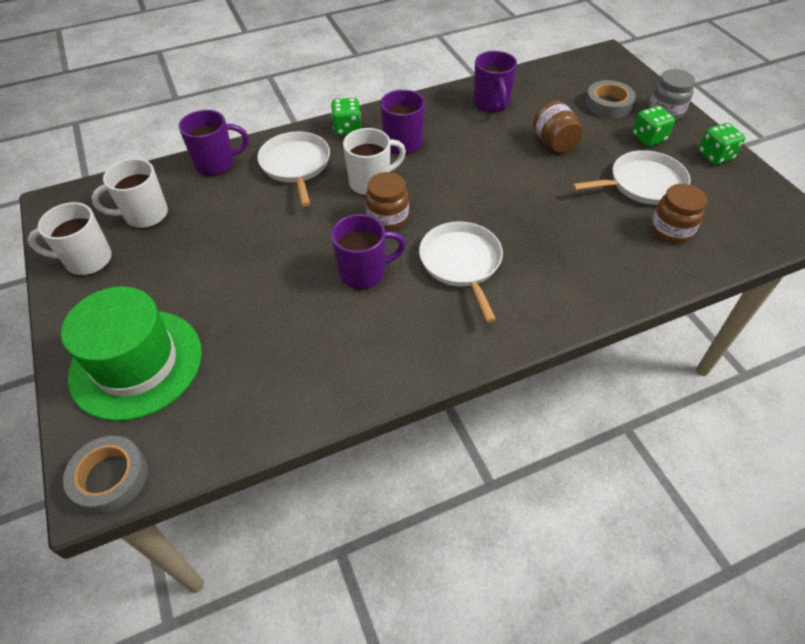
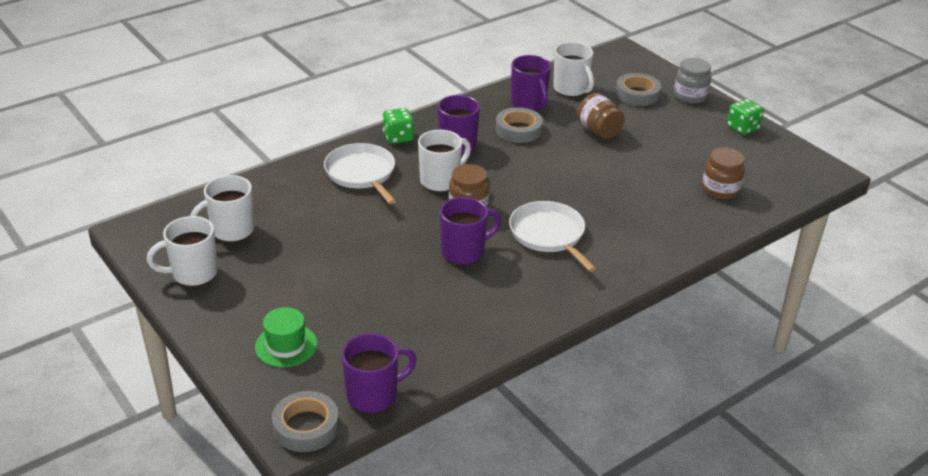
camera: 15 degrees left, 15 degrees down
(136, 363) = (286, 345): green hat -> green hat, size x0.51
(216, 163) = (281, 180): purple mug -> purple mug (373, 395)
(471, 133) = (518, 130): none -> grey tape
(540, 92) = (571, 89): none -> white mug
(642, 184) = (686, 156): white pan -> none
(648, 138) = (681, 119): green dice -> none

